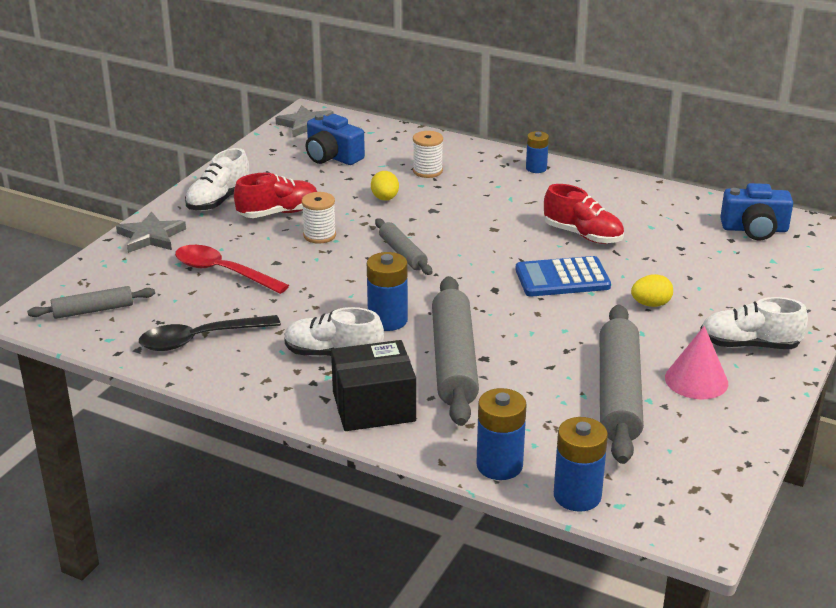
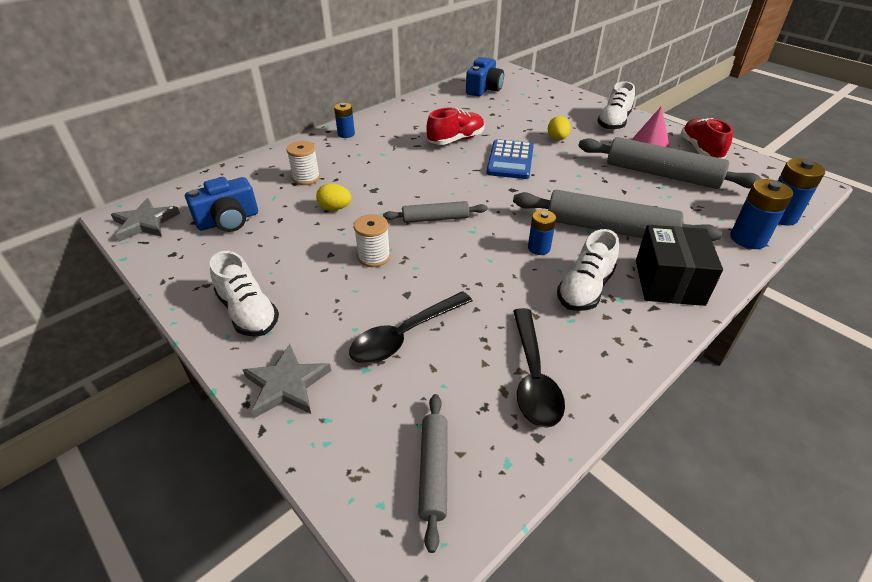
camera: 70 degrees left, 10 degrees up
(223, 272) = (405, 335): red spoon -> black spoon
(278, 213) = (310, 274): red shoe -> red shoe (700, 150)
(387, 320) = (539, 248): blue battery -> blue battery, size x0.64

